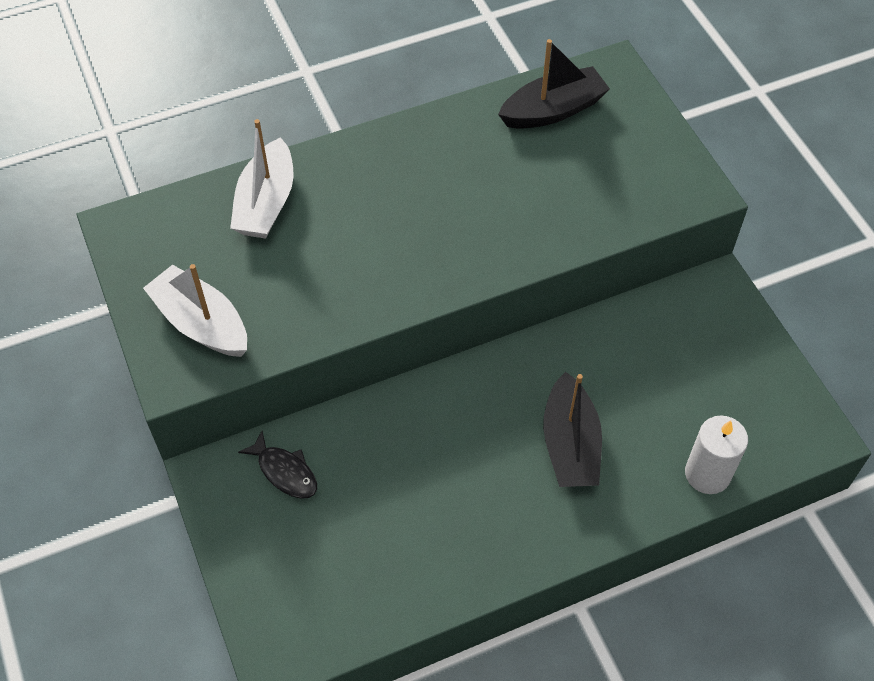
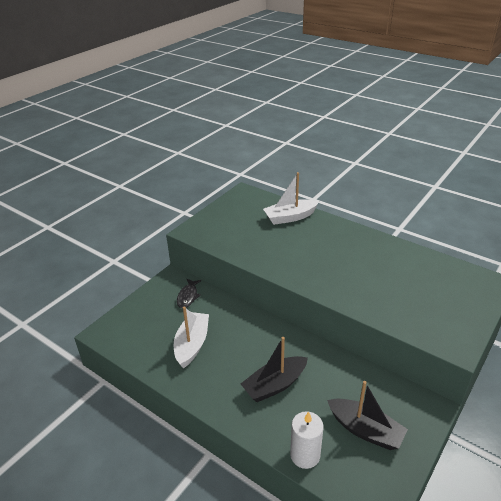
camera: 60 degrees right, 20 degrees down
(201, 323) = (219, 227): white boat -> white boat (192, 344)
(553, 110) = (437, 272): black boat -> black boat (365, 430)

